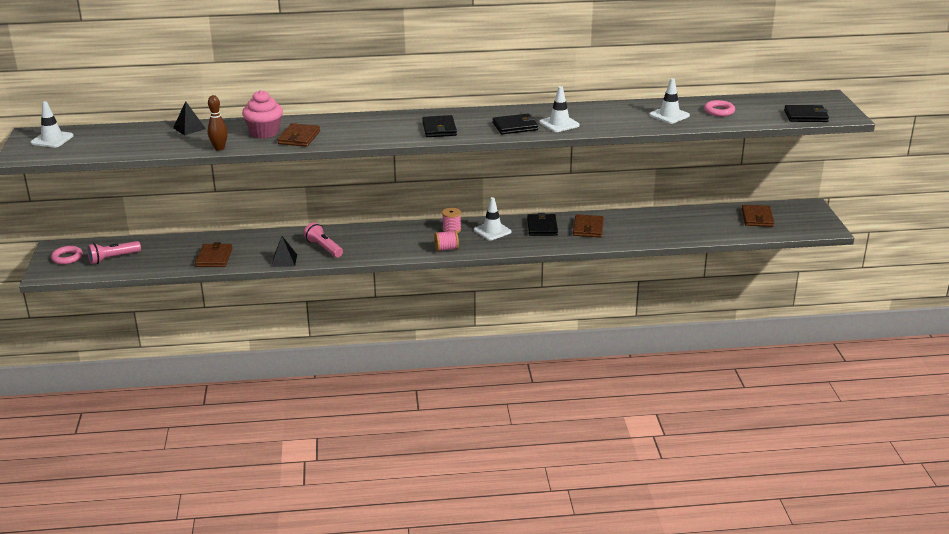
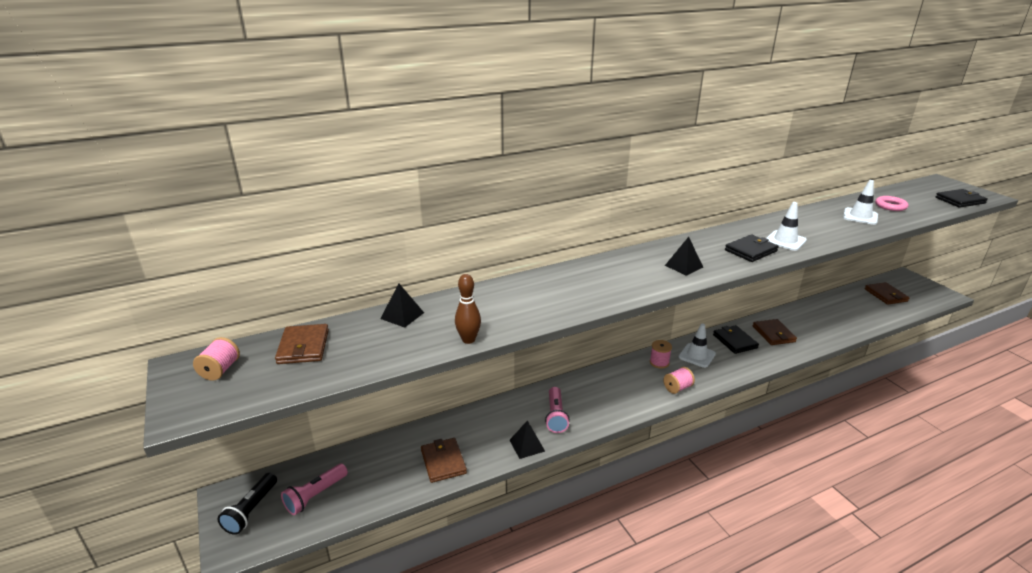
camera: 20 degrees left, 0 degrees up
(52, 139) = (220, 370): white traffic cone -> pink spool
(67, 257) = (251, 510): pink ring -> black flashlight
(264, 132) = (501, 305): pink cupcake -> none
(299, 137) = (549, 305): brown wallet -> brown wallet (303, 347)
(324, 248) = (555, 416): pink flashlight -> pink flashlight turned 120 degrees counterclockwise
(439, 129) = (683, 266): black wallet -> black pyramid

